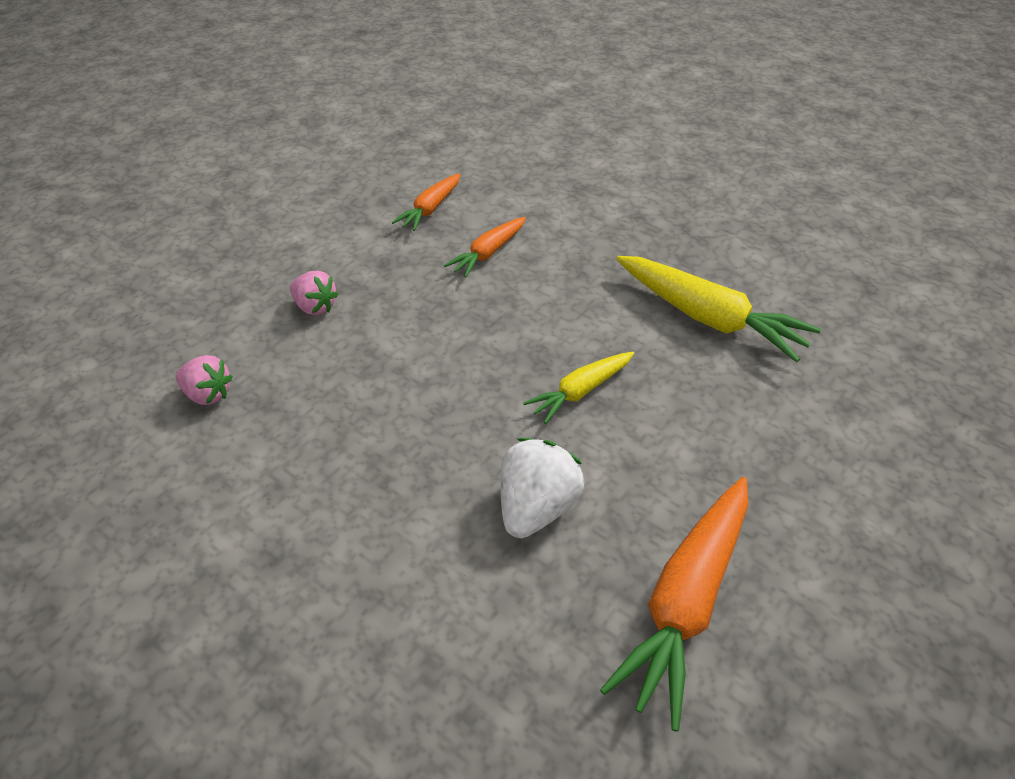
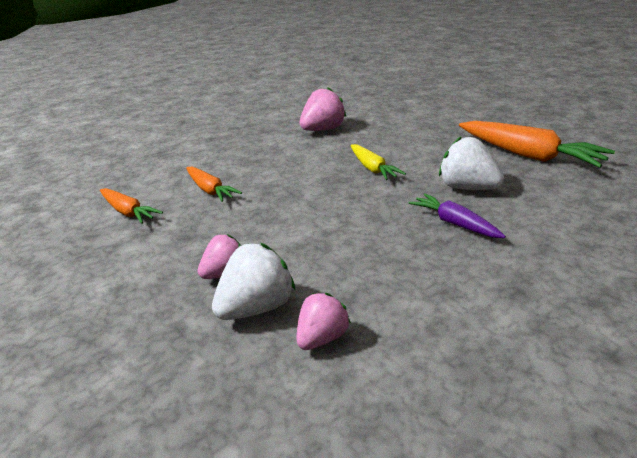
camera: 75 degrees left, 15 degrees down
(257, 341) = (256, 308): none -> white strawberry
(427, 493) = (455, 223): none -> purple carrot
(708, 318) = (323, 130): yellow carrot -> pink strawberry

